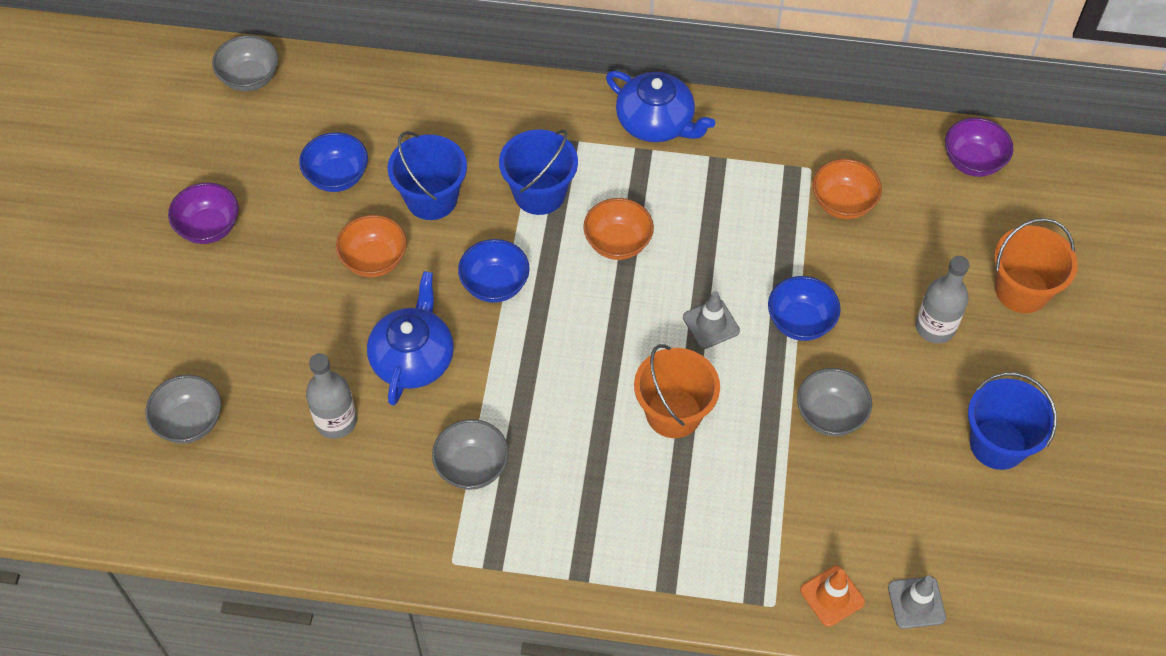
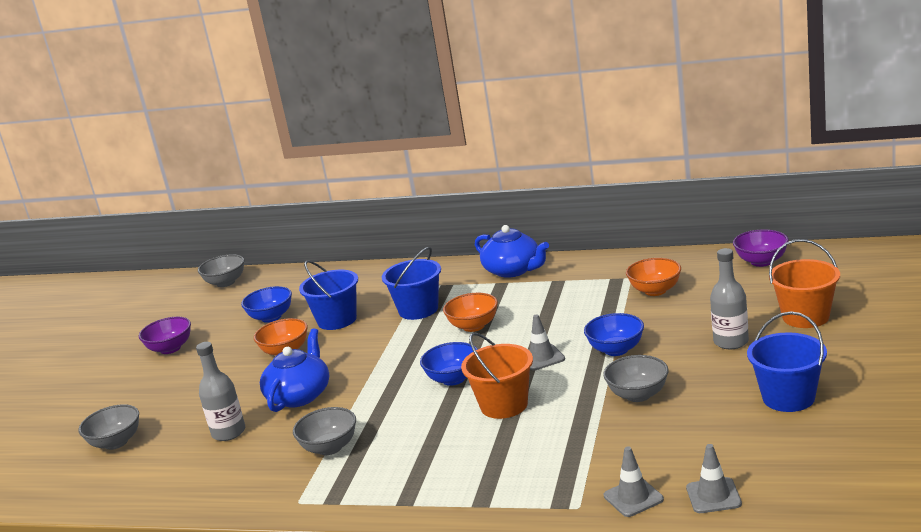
camera: 10 degrees right, 35 degrees down
(495, 285) = (373, 354): blue bowl -> blue bowl (453, 379)
(832, 596) = (633, 497): orange traffic cone -> grey traffic cone

